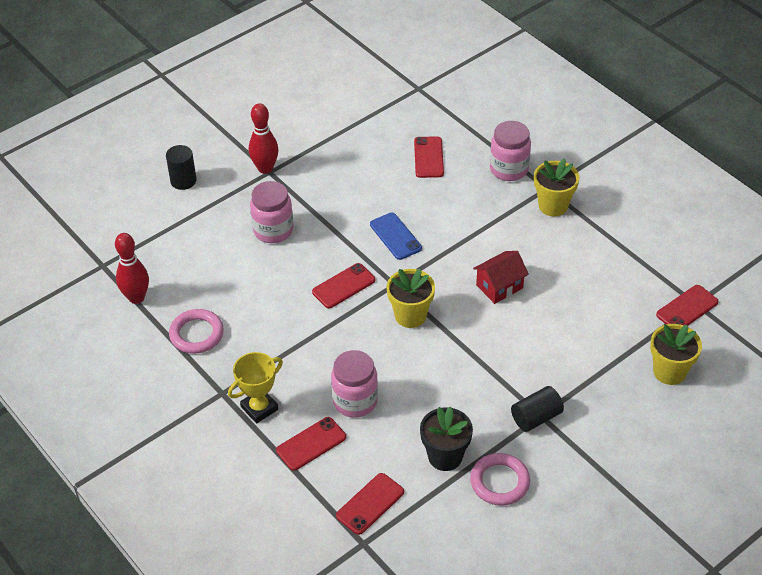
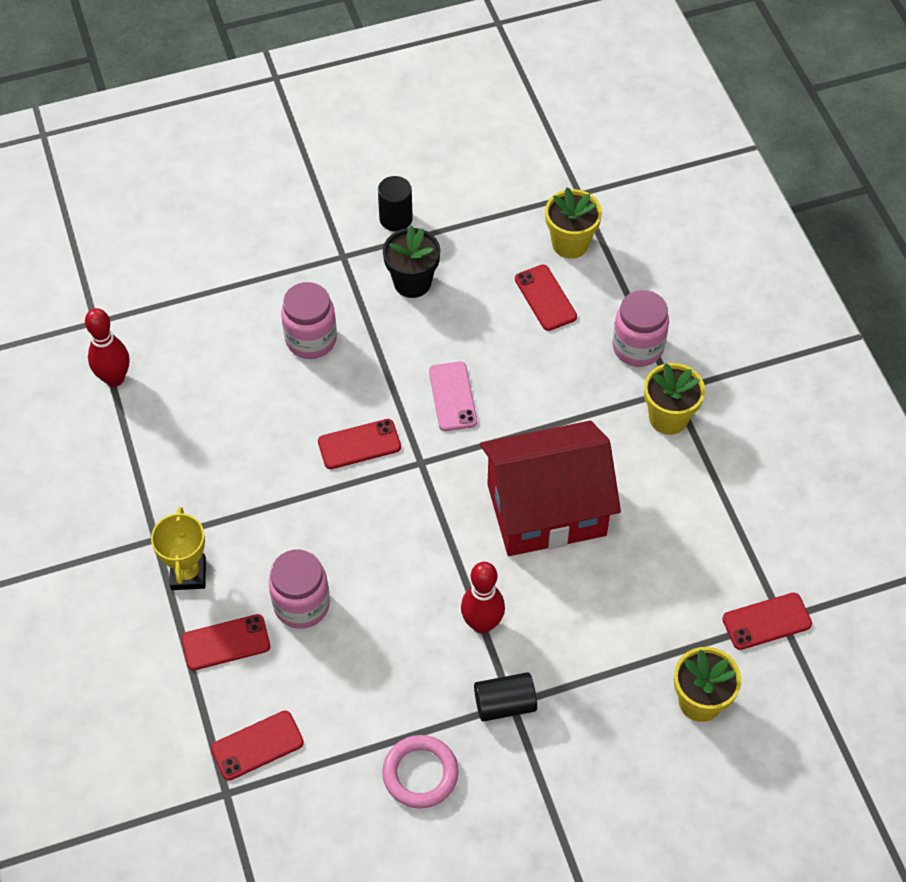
camera: 20 degrees right, 10 degrees up
(183, 181) = (236, 236): black cylinder -> black cylinder (396, 218)
(196, 334) = (161, 451): pink ring -> none
(259, 408) = (188, 574): yellow trophy -> yellow trophy turned 75 degrees counterclockwise
(265, 168) = (340, 250): red bowling pin -> red bowling pin (482, 624)
(395, 236) = (452, 396): blue phone -> pink phone
(410, 315) = (420, 512): yellow flower pot -> yellow flower pot (570, 243)
(428, 157) = (545, 298): red phone -> red phone turned 45 degrees counterclockwise
(445, 456) = (372, 716): black flower pot -> black flower pot (412, 282)
(499, 286) = (546, 509): red house -> red house, size x2.14

